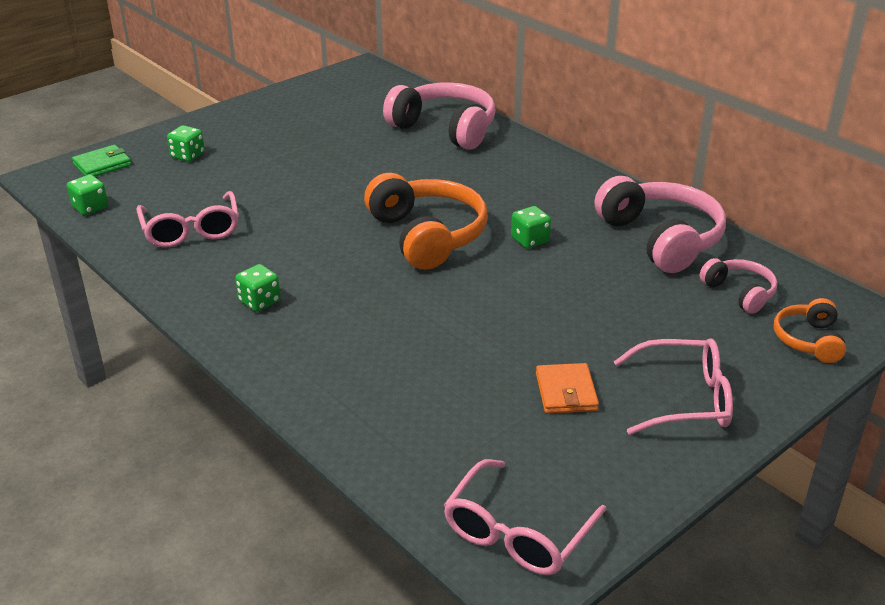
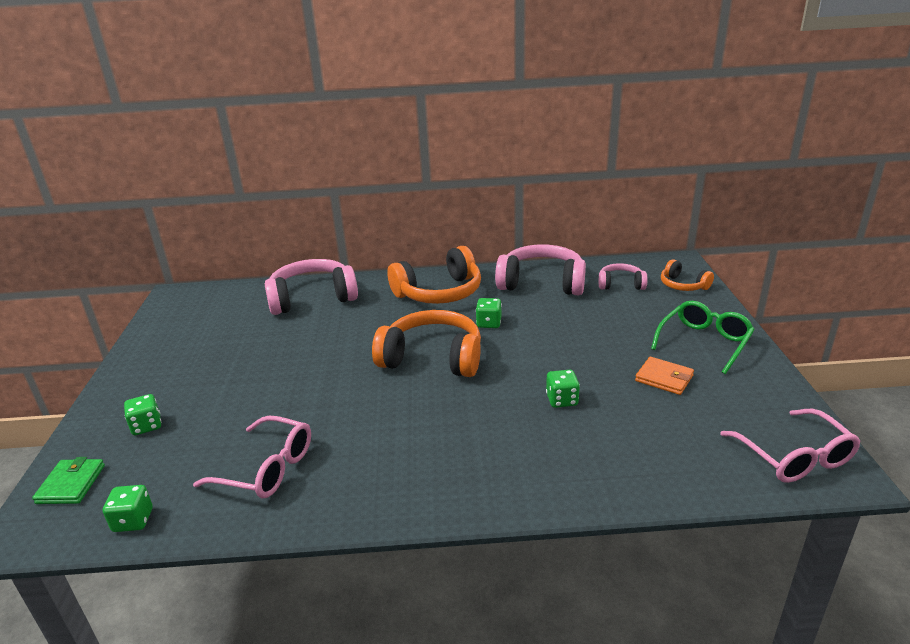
camera: 50 degrees left, 5 degrees down
(259, 301) = (420, 469): green dice -> green dice (562, 400)
(549, 187) = (439, 292): none -> orange headphones
(684, 399) = (704, 342): pink glasses -> green glasses

